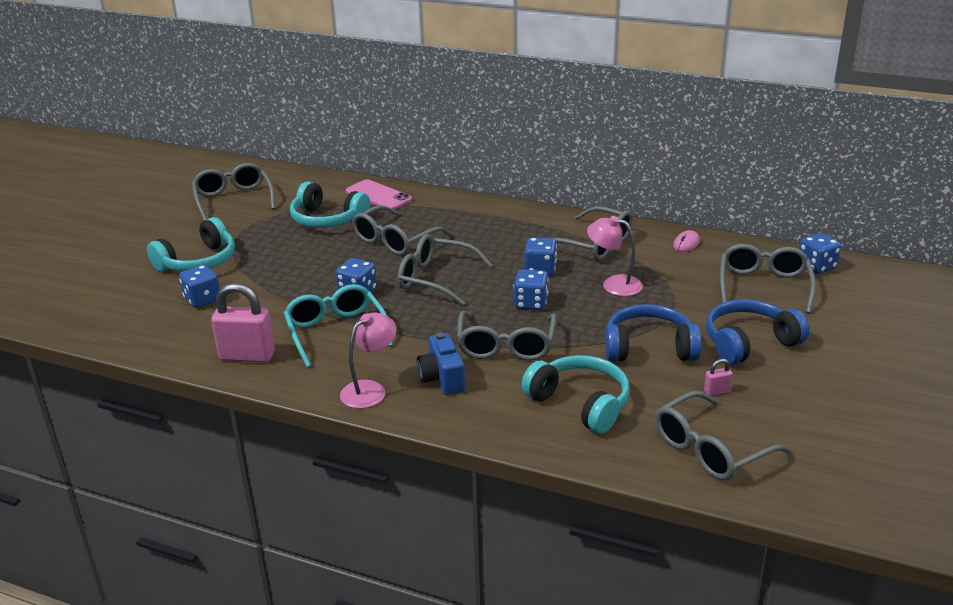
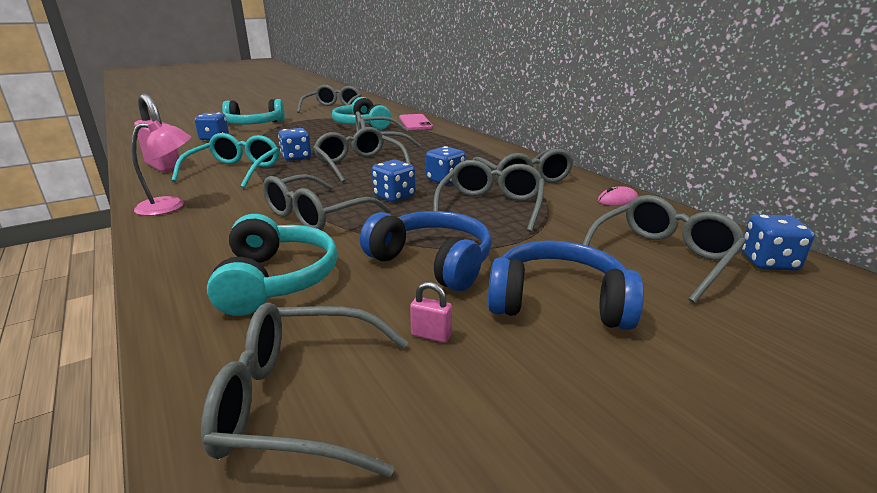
camera: 35 degrees right, 5 degrees down
(442, 379) = (225, 218): blue camera -> none
(614, 284) = (491, 206): pink lamp -> grey glasses

